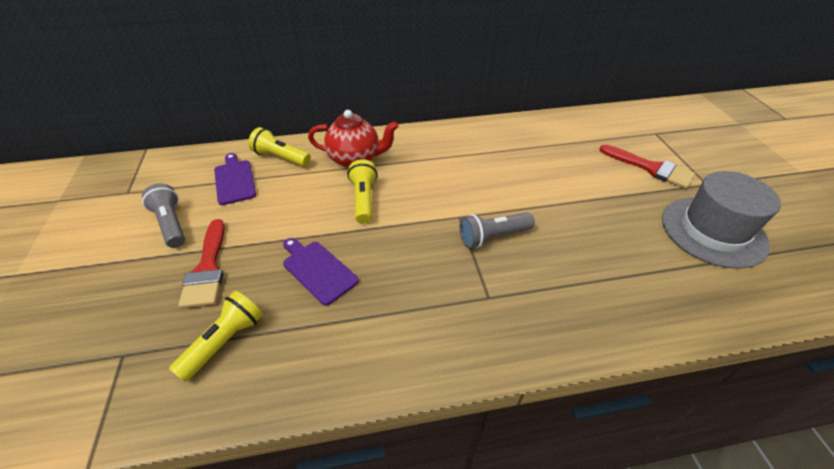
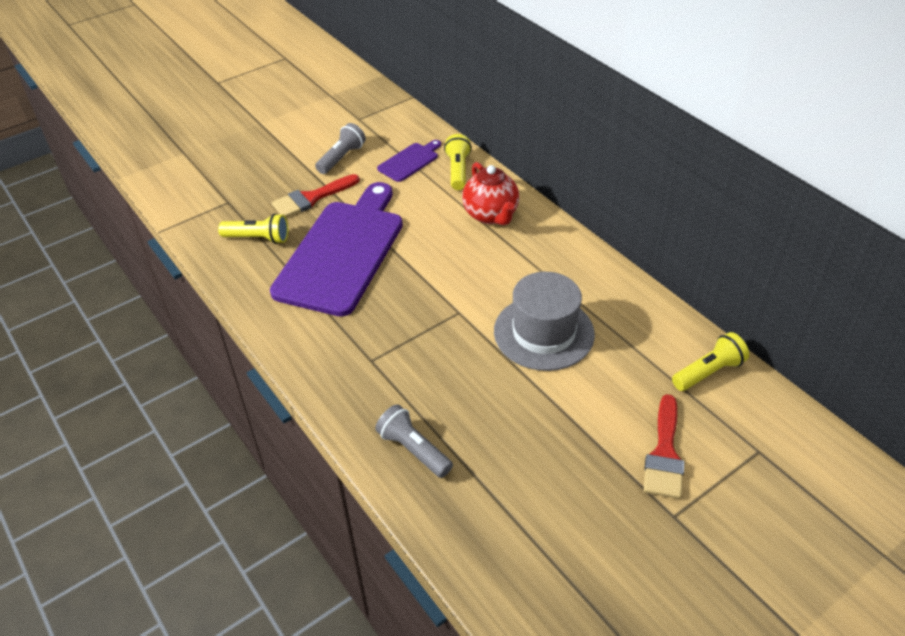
camera: 65 degrees right, 0 degrees up
(318, 270) = (342, 252): purple cutting board -> purple cutting board, size x2.29
(363, 199) = (439, 243): yellow flashlight -> yellow flashlight (708, 372)
(493, 236) = (447, 343): grey flashlight -> grey flashlight (413, 450)
(713, 231) = (576, 524): grey hat -> grey hat (543, 332)

